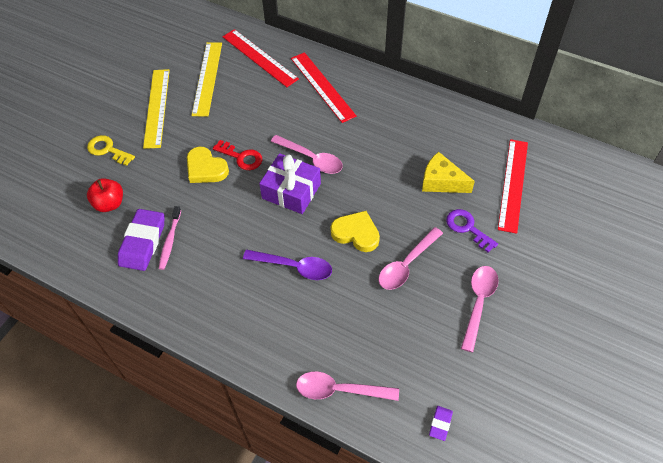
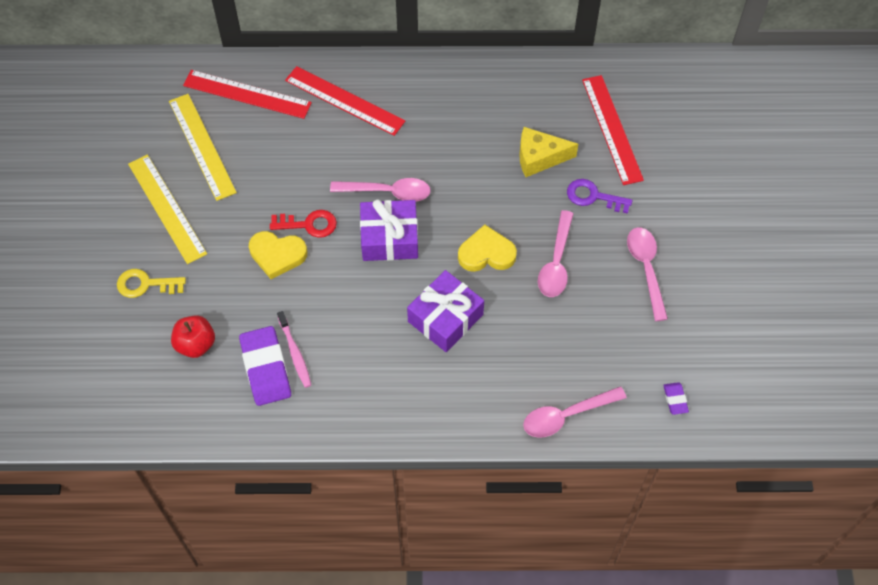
camera: 30 degrees left, 5 degrees up
(294, 267) = (445, 318): purple spoon -> purple gift

